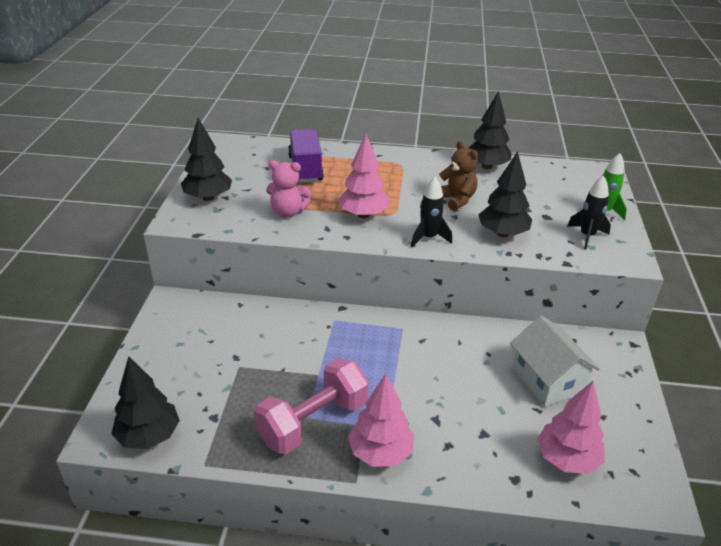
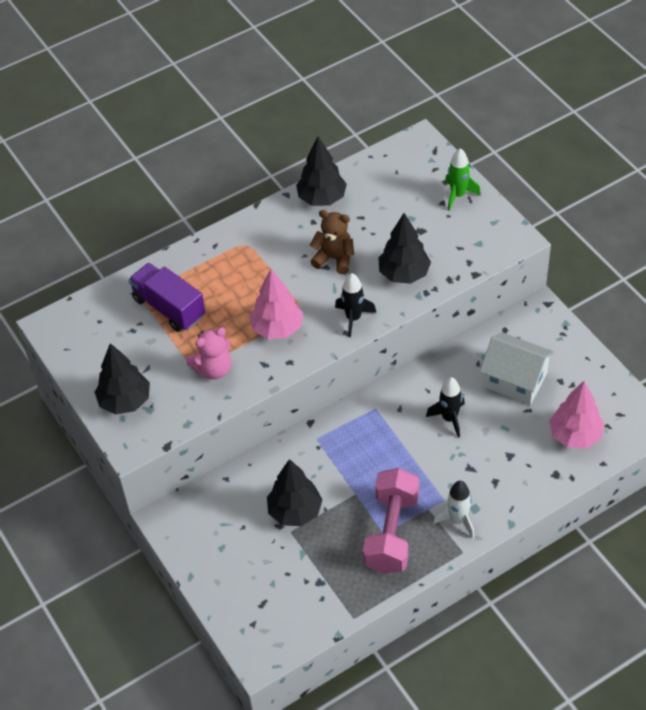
camera: 35 degrees left, 15 degrees up
(149, 436) = (292, 630): black tree -> black tree (295, 511)
(380, 453) = (458, 520): pink tree -> white rocket
(587, 236) = (467, 233): black rocket -> black rocket (449, 418)

